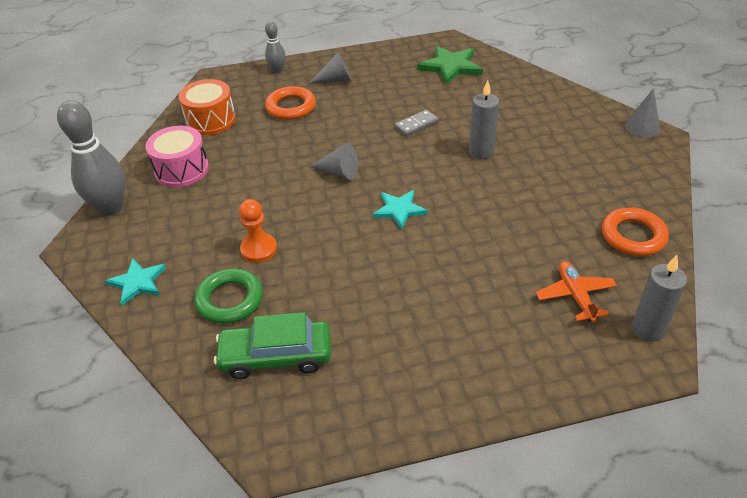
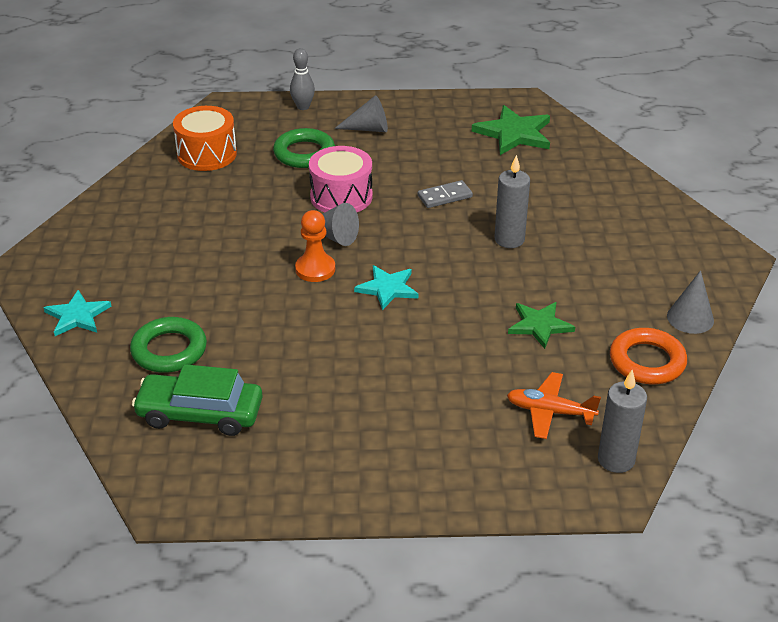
camera: 10 degrees right, 5 degrees down
(110, 208) = (69, 233): grey bowling pin -> none
(181, 170) = (158, 205): pink drum -> pink drum (341, 196)
(259, 249) = (216, 304): orange pawn -> orange pawn (315, 269)
(291, 107) = (304, 153): orange ring -> green ring
(535, 220) = (539, 325): none -> green star
(575, 296) = (550, 412): orange plane -> orange plane turned 75 degrees counterclockwise
(642, 127) = (719, 242): grey cone -> grey cone (690, 318)

